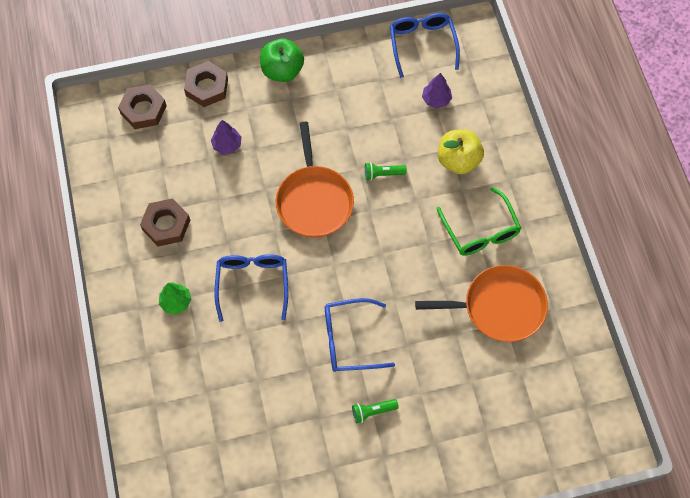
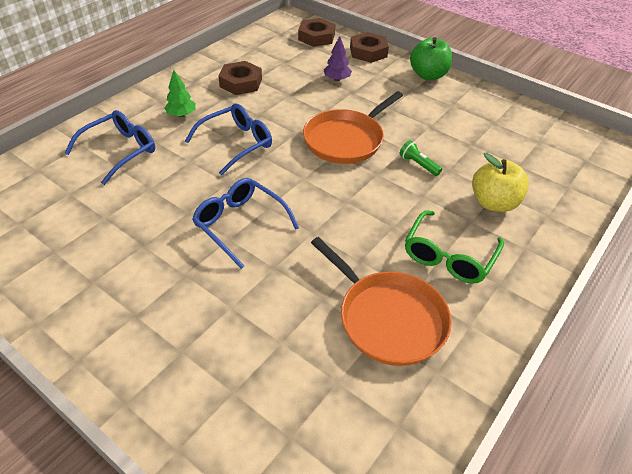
camera: 50 degrees right, 20 degrees down
(373, 411) = (178, 280): green flashlight -> none
(422, 44) = (557, 128): blue glasses -> blue glasses (120, 151)
(436, 99) = (525, 160): purple tree -> none

